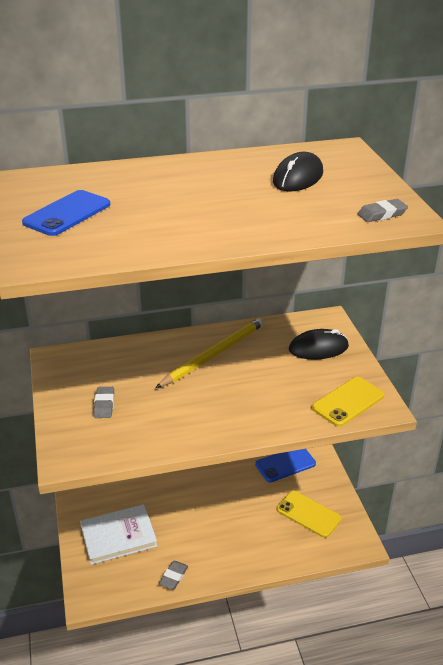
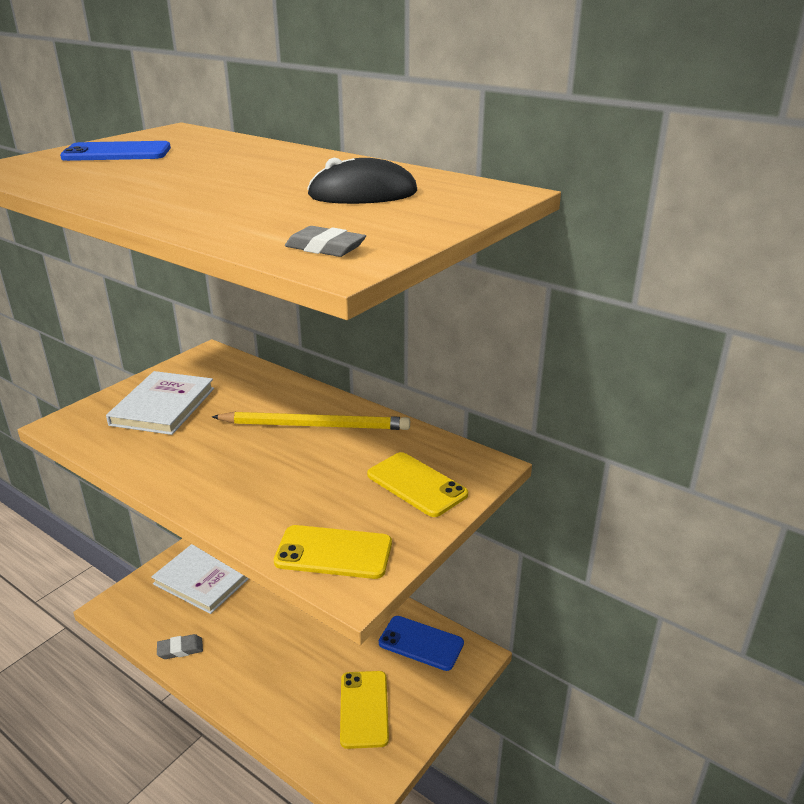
camera: 50 degrees right, 5 degrees down
(104, 405) = (163, 406): grey eraser -> white book
(318, 348) = (417, 484): black mouse -> yellow phone

